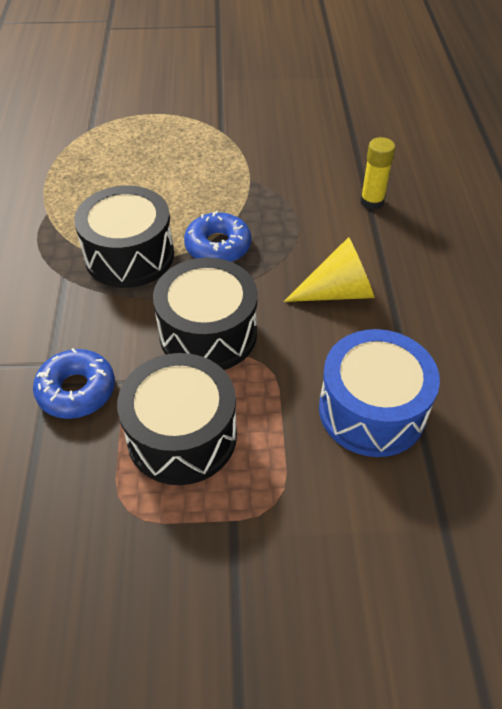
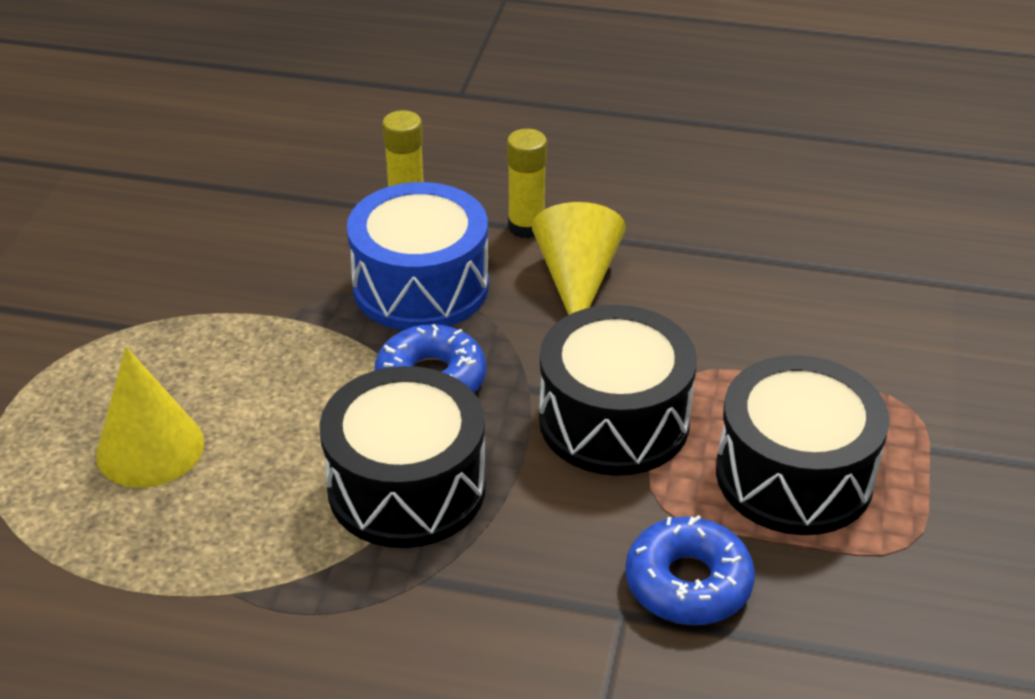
camera: 75 degrees left, 10 degrees down
(136, 162) = (150, 448): none -> yellow cone
(372, 410) = (785, 297): blue drum -> blue drum (421, 286)
(381, 258) = (526, 227): none -> yellow glue stick

